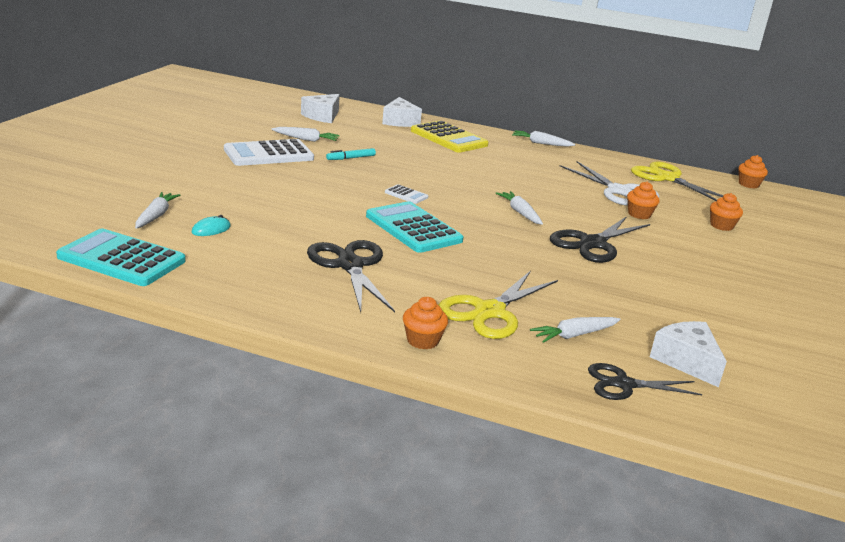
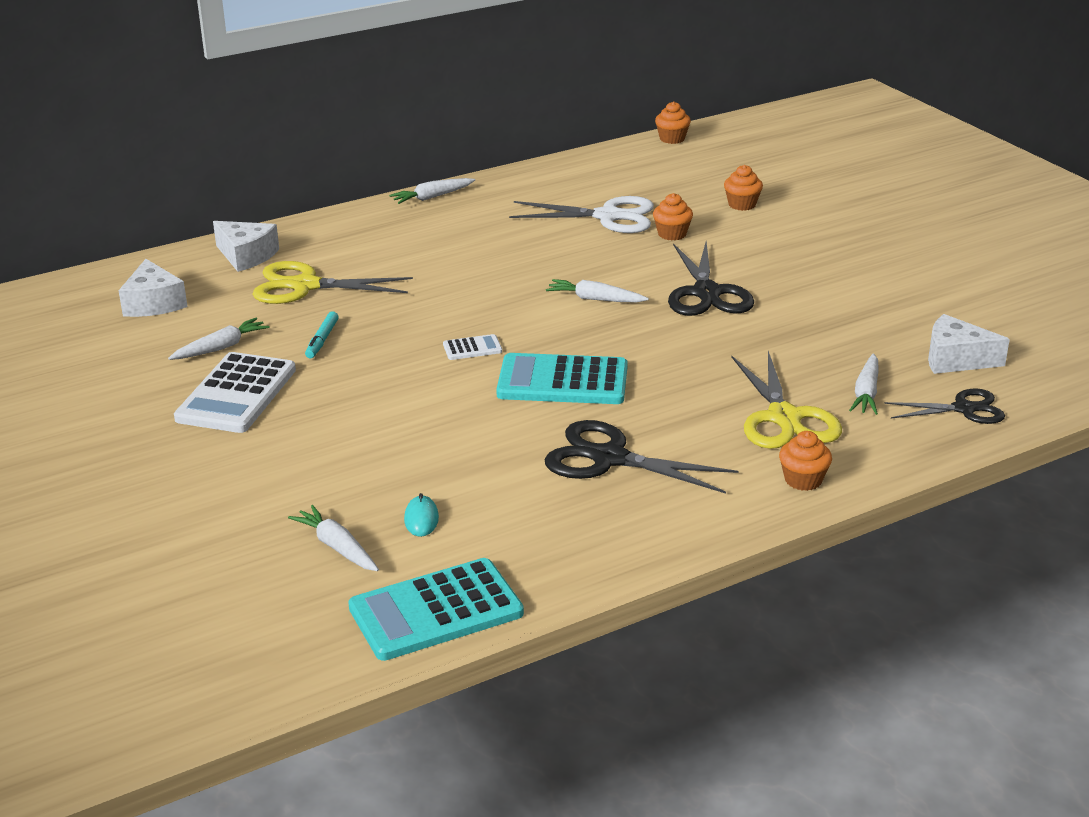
camera: 45 degrees left, 5 degrees up
(448, 138) = (342, 247): yellow calculator -> none
(623, 384) = (964, 409): black scissors -> black scissors turned 135 degrees counterclockwise
(667, 178) = (608, 173): yellow scissors -> yellow scissors (305, 286)

